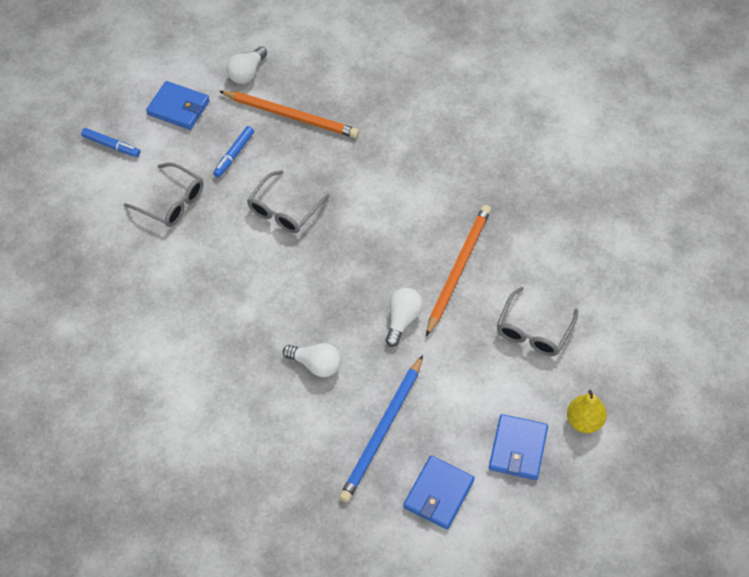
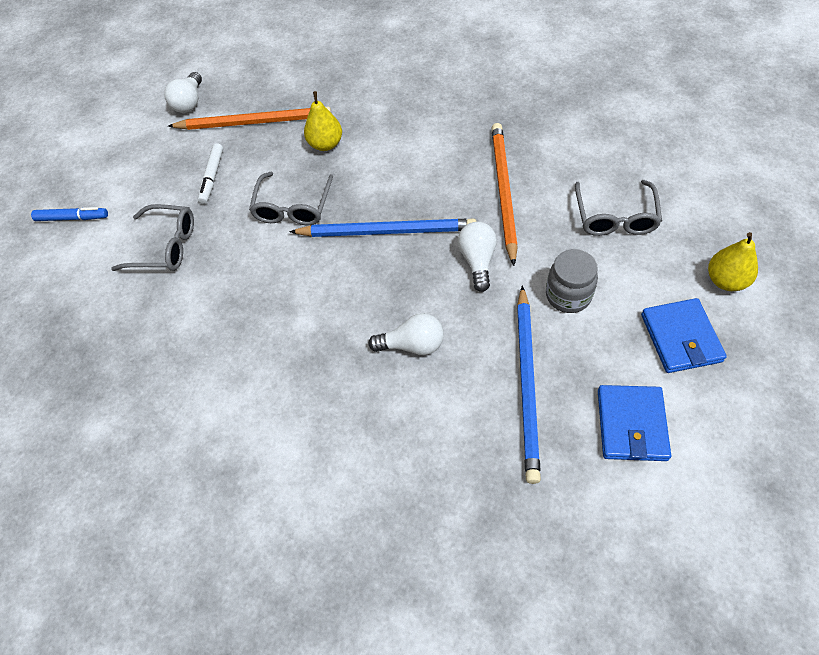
camera: 20 degrees left, 0 degrees up
(178, 108) = (131, 157): blue wallet -> none
(234, 154) = (212, 177): blue marker -> white marker
(339, 163) = (326, 144): none -> yellow pear
(347, 263) = (387, 231): none -> blue pencil
(455, 378) = (568, 295): none -> grey jar

